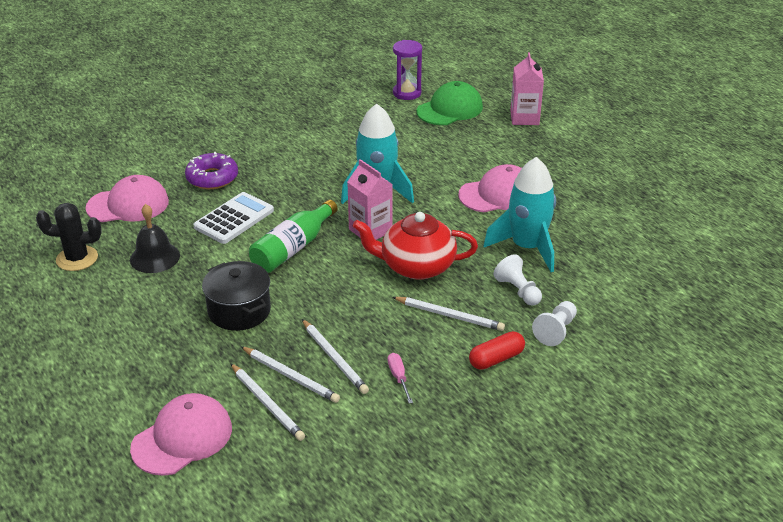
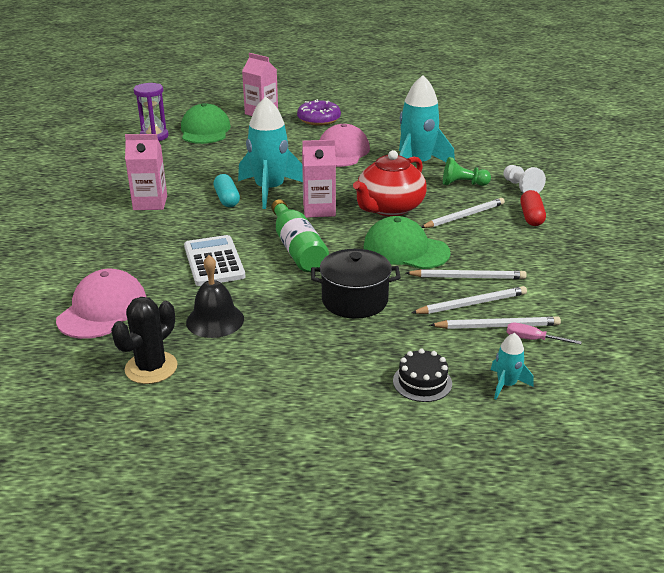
camera: 55 degrees left, 5 degrees down
(152, 390) = (422, 382): none -> black cake
(182, 438) = (506, 384): pink cap -> turquoise rocket
(212, 178) = (131, 252): purple donut -> purple donut (319, 119)
(292, 148) = (150, 203): none -> pink carton
(338, 178) = (227, 199): none -> turquoise capsule
(348, 305) = (405, 250): none -> green cap
(398, 377) = (517, 259): pink screwdriver -> pink screwdriver (533, 339)
(518, 291) = (463, 184): white pawn -> green pawn

